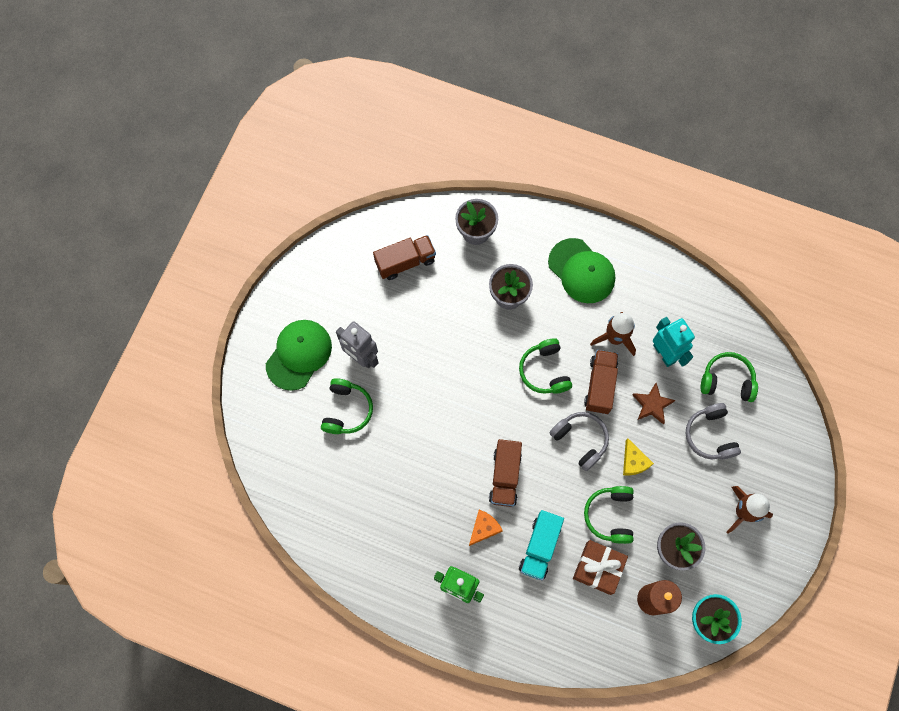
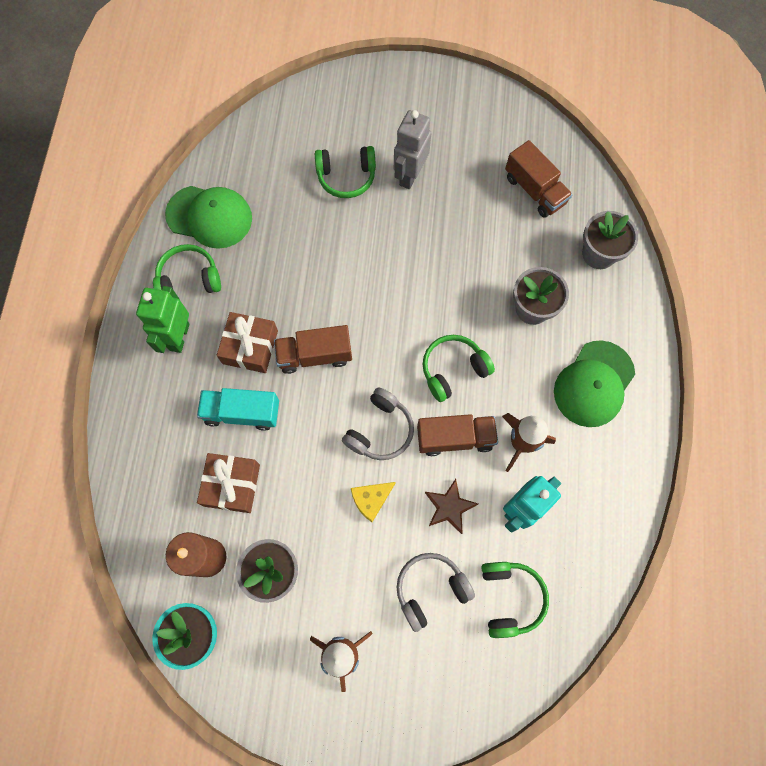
camera: 75 degrees right, 0 degrees up
(299, 355) = (393, 116): green cap -> green cap (209, 217)
(484, 528) = (250, 347): orange cheese -> brown gift
(610, 515) = (298, 485): green headphones -> green headphones (189, 279)

